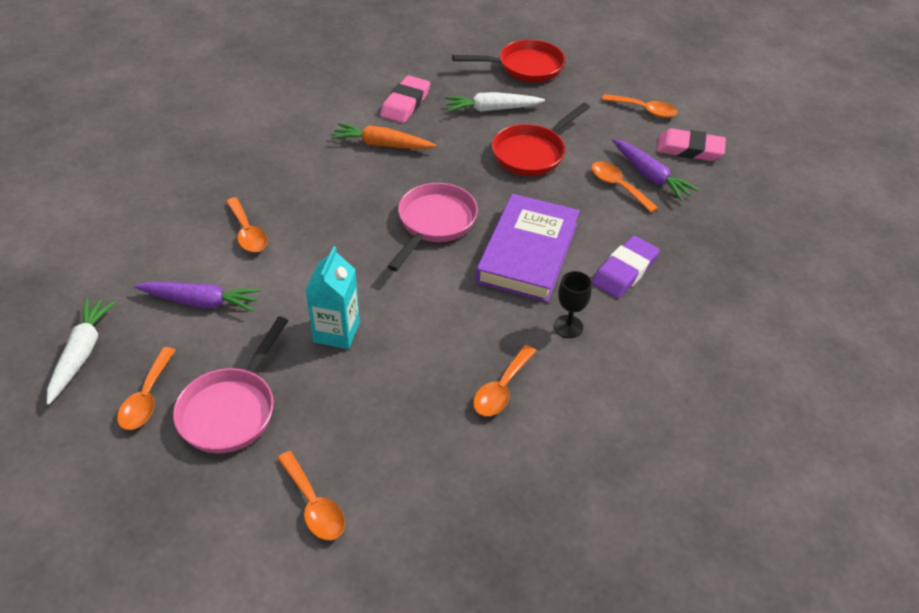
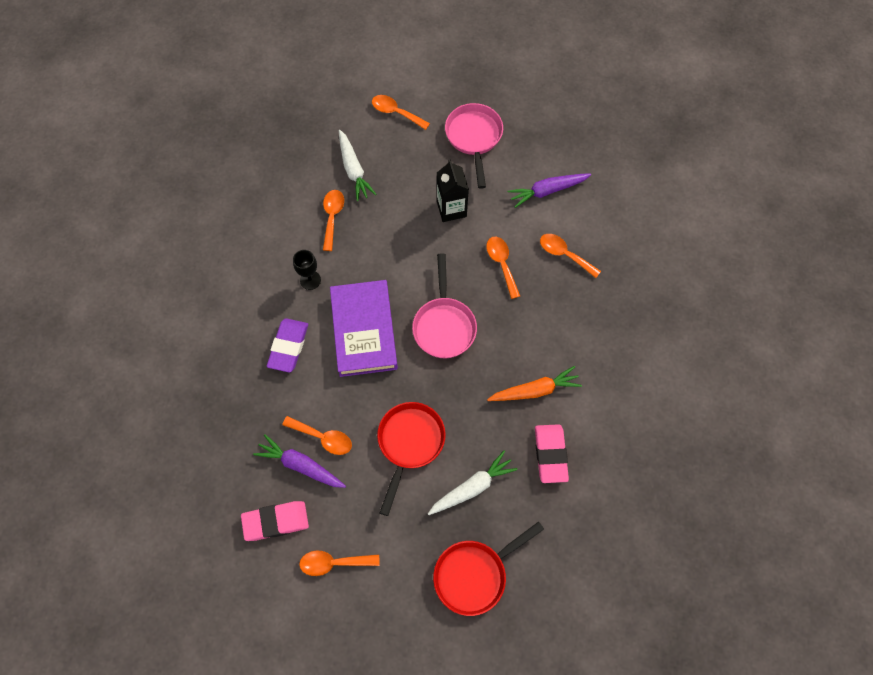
camera: 155 degrees right, 20 degrees up
(81, 353) = (582, 130): white carrot -> white carrot (353, 170)
(147, 398) = (523, 124): orange spoon -> orange spoon (501, 264)
(336, 332) = (451, 209): turquoise carton -> black carton

